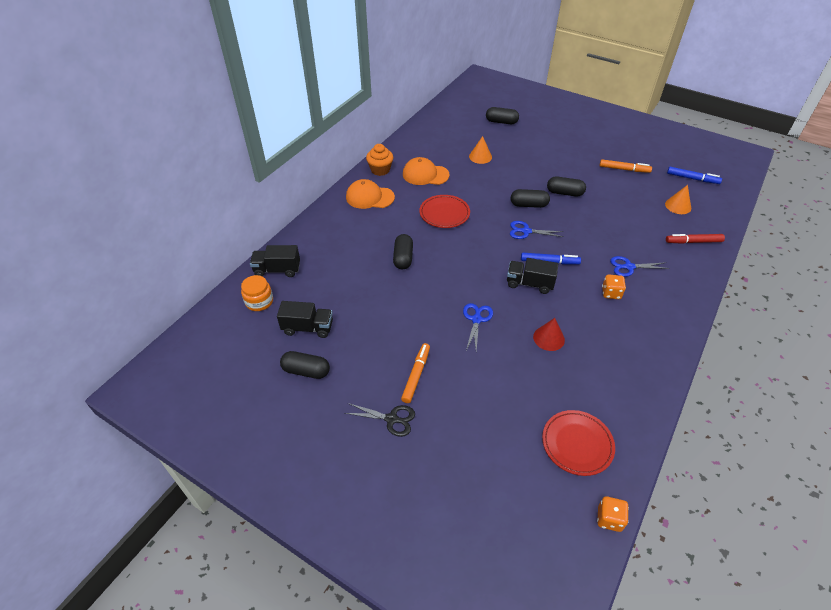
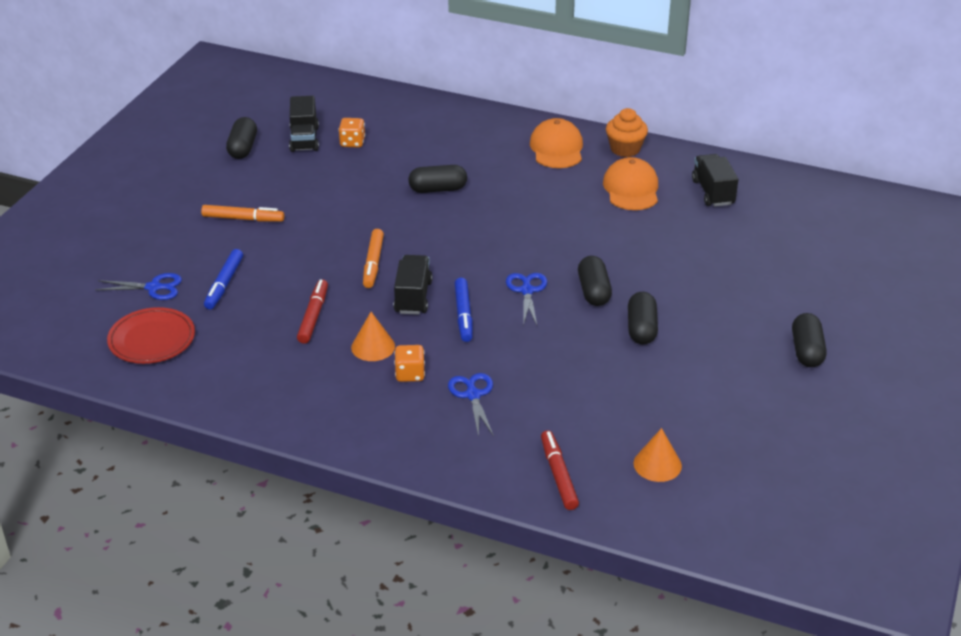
camera: 80 degrees right, 10 degrees down
(259, 301) = (339, 102): orange jar -> none
(277, 270) = (393, 104): black truck -> black truck (713, 192)
(392, 419) = (182, 209): black scissors -> none
(444, 214) = (542, 214): red plate -> none
(476, 319) = (337, 256): blue scissors -> blue scissors (154, 287)
(480, 156) = (705, 237): orange cone -> orange cone (373, 347)
(501, 122) = (827, 253): black capsule -> black capsule (807, 351)
(548, 338) = (313, 316): red cone -> red marker
(609, 519) = (58, 362): orange dice -> orange dice (352, 143)
(624, 169) = (745, 401): orange marker -> orange marker (373, 263)
(692, 178) = (756, 492): blue marker -> blue marker (224, 284)

